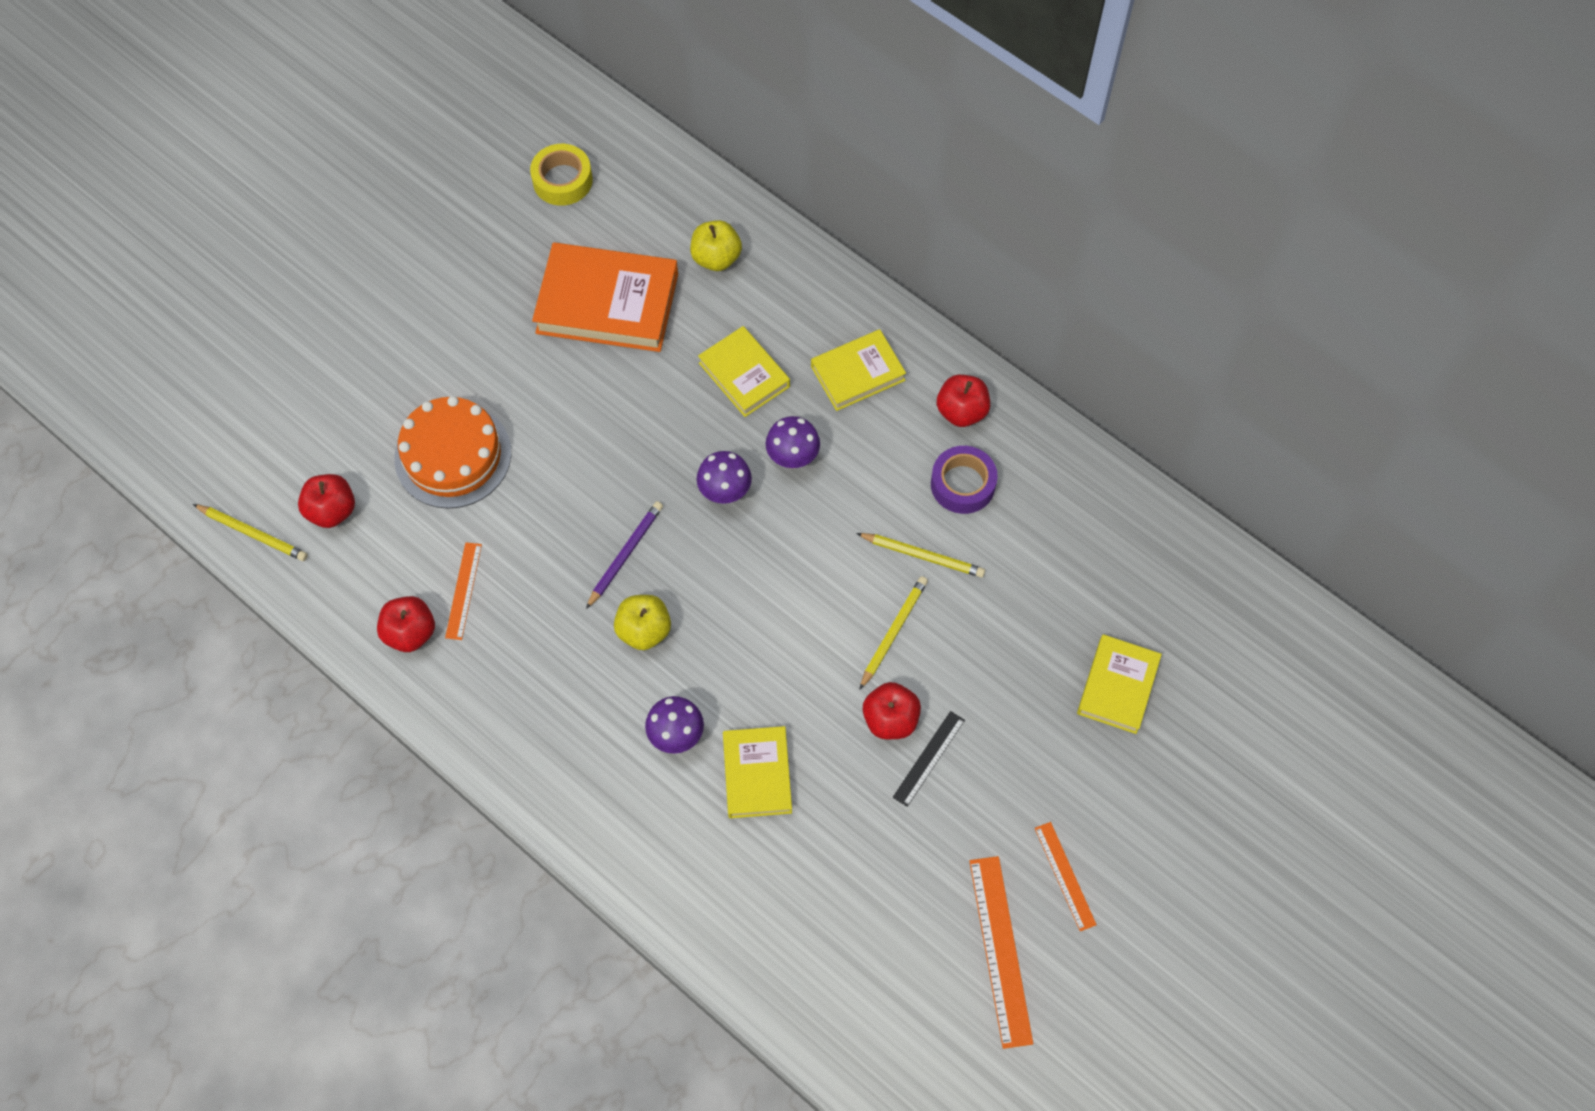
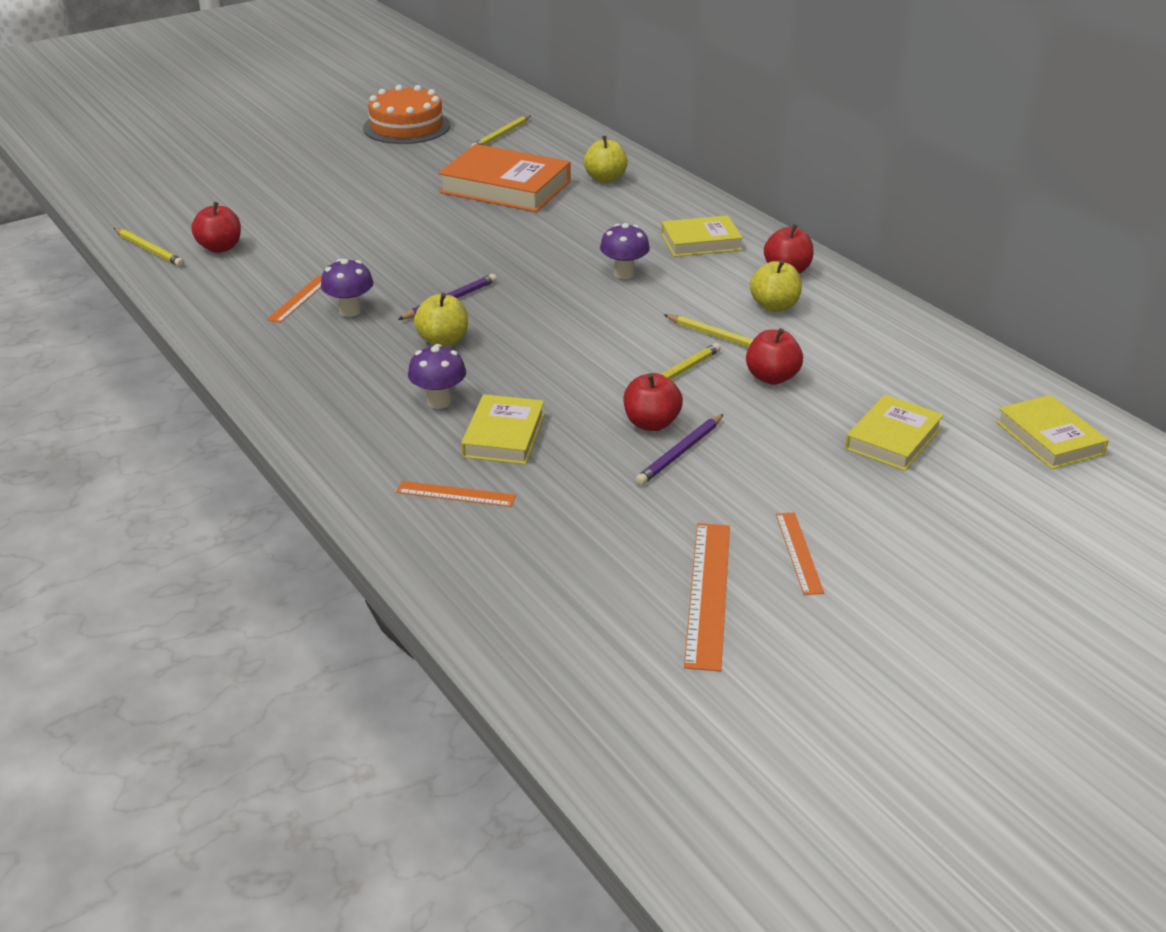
camera: 15 degrees right, 30 degrees down
(410, 633) = (239, 313): red apple -> red apple (772, 377)
(453, 455) = (336, 236): orange cake -> orange cake (406, 126)
(562, 180) = (501, 135): yellow tape -> yellow pencil
(725, 492) = (555, 282): purple mushroom -> purple mushroom (350, 311)
(742, 874) = (456, 494): none -> orange ruler
(744, 375) = (601, 230): yellow book -> yellow book (1049, 438)
(928, 758) = (680, 452): black ruler -> purple pencil
(962, 484) = (774, 306): purple tape -> yellow apple

